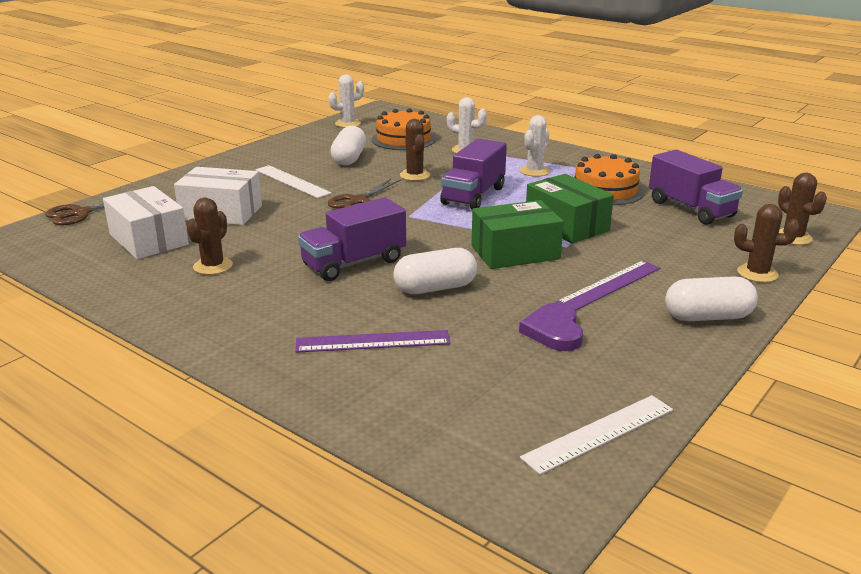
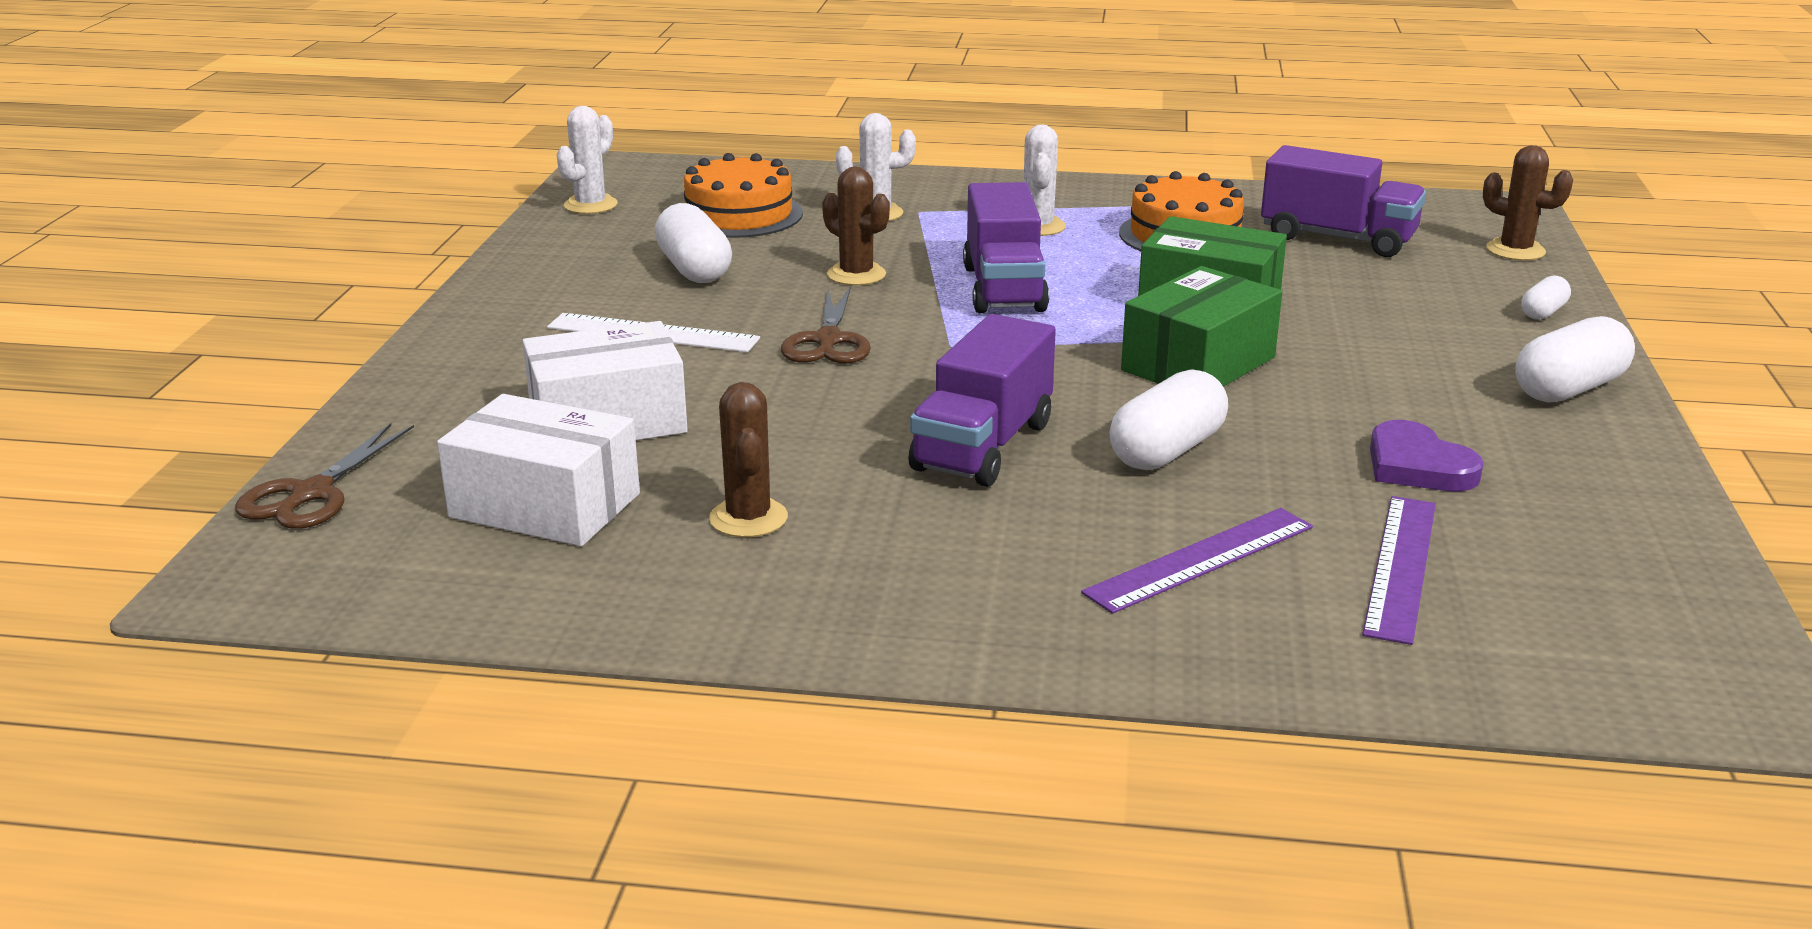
camera: 30 degrees left, 0 degrees up
(599, 433) = (1664, 585): white ruler -> none
(609, 285) = (1392, 378): purple ruler -> purple ruler (1400, 566)
(757, 273) = (1543, 312): brown cactus -> white capsule

